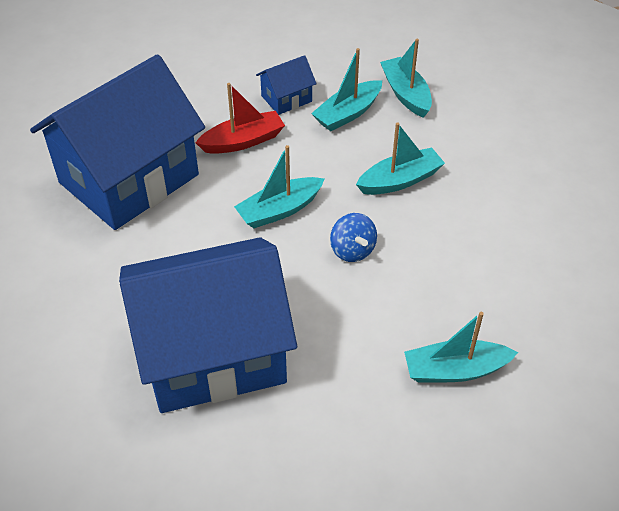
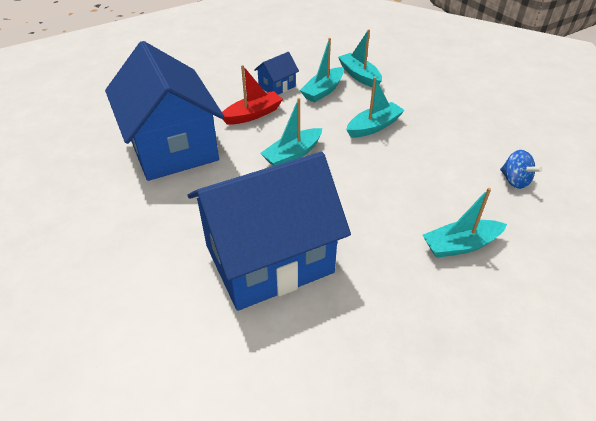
camera: 10 degrees left, 5 degrees down
(129, 179) = (172, 147): blue house -> blue house turned 60 degrees counterclockwise
(352, 250) = (355, 174): blue spinning top -> blue spinning top (514, 181)

